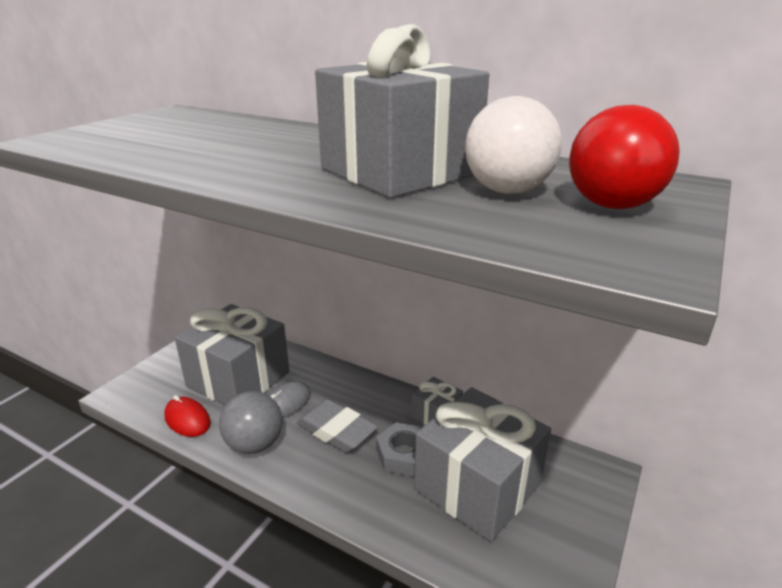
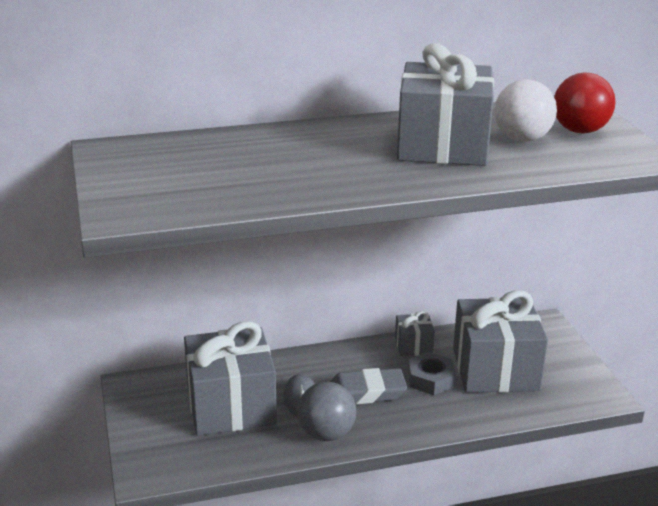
camera: 45 degrees left, 0 degrees up
(187, 420) = (245, 453): red mouse -> none

